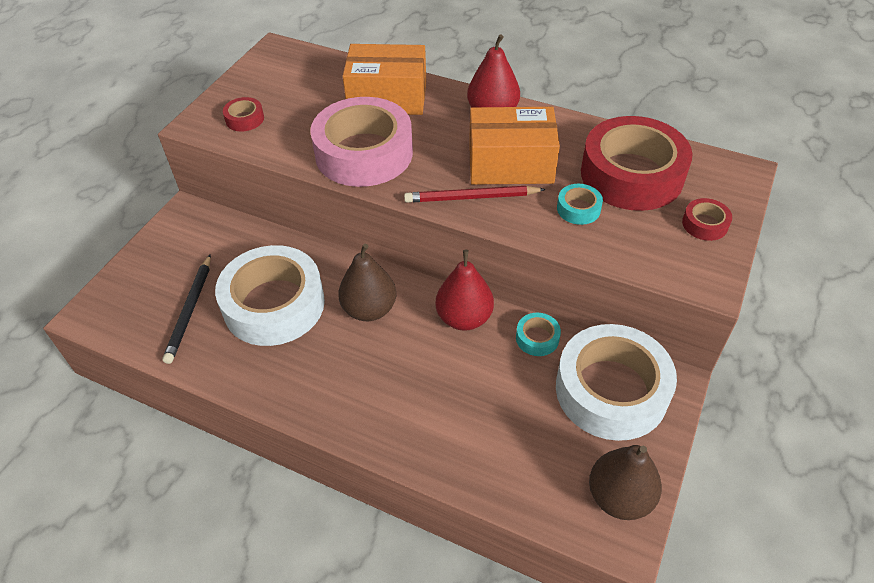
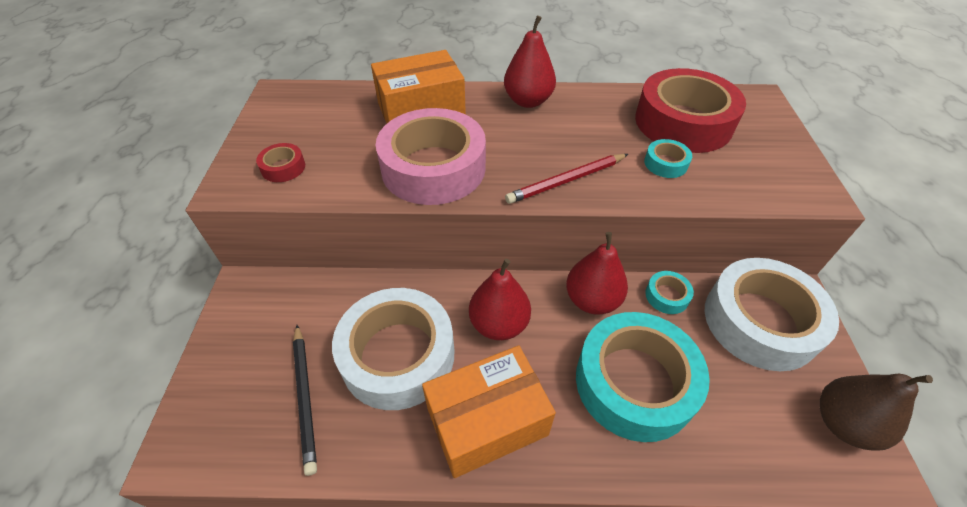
camera: 25 degrees left, 0 degrees up
(369, 309) = (499, 324): brown pear -> red pear
(453, 395) = (634, 382): none -> turquoise tape
(510, 164) = (577, 141): orange box -> orange box (487, 421)
(705, 224) = (772, 147): red tape -> none

